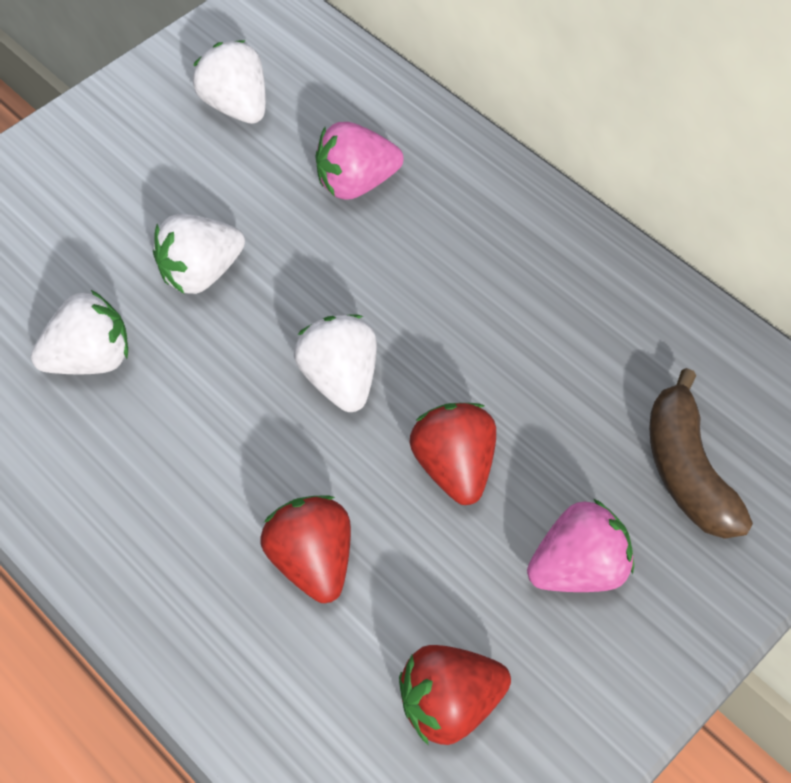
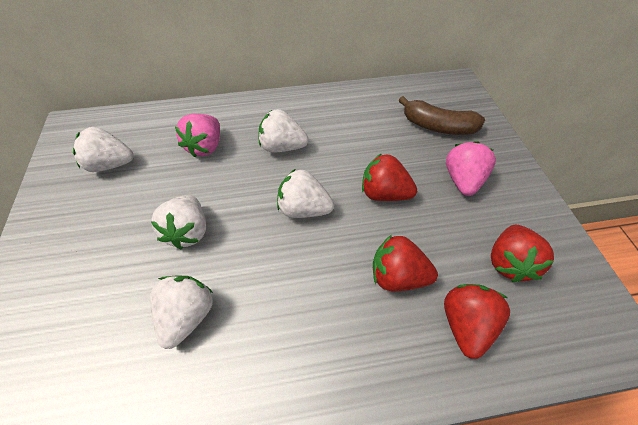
camera: 55 degrees left, 5 degrees down
(294, 684) = (466, 325): none -> red strawberry
(438, 276) = (282, 147): none -> white strawberry

